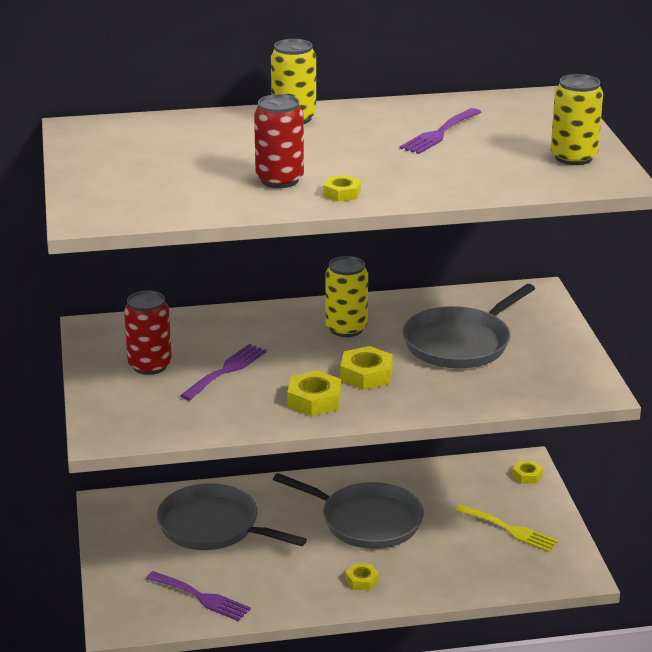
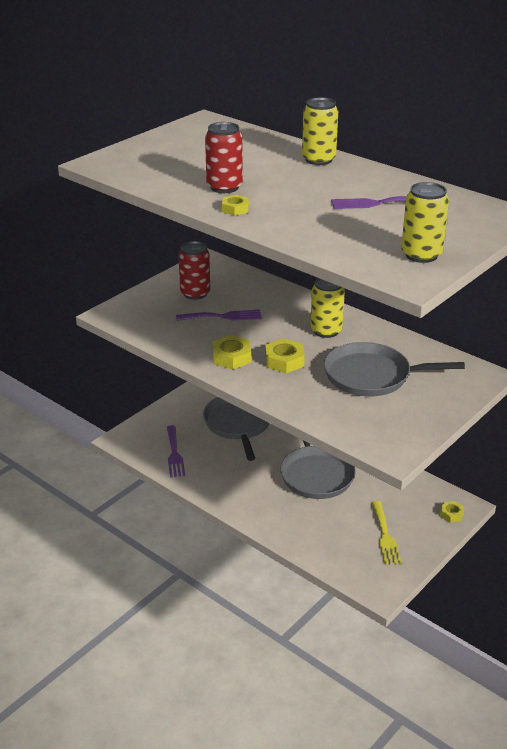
camera: 50 degrees right, 5 degrees up
(362, 580) = (259, 502): yellow nut -> none

